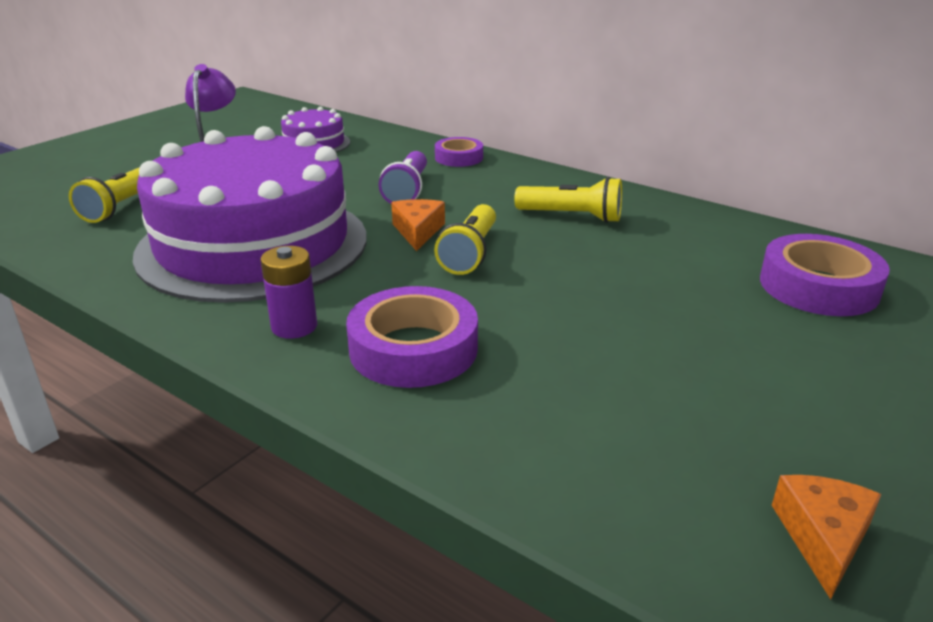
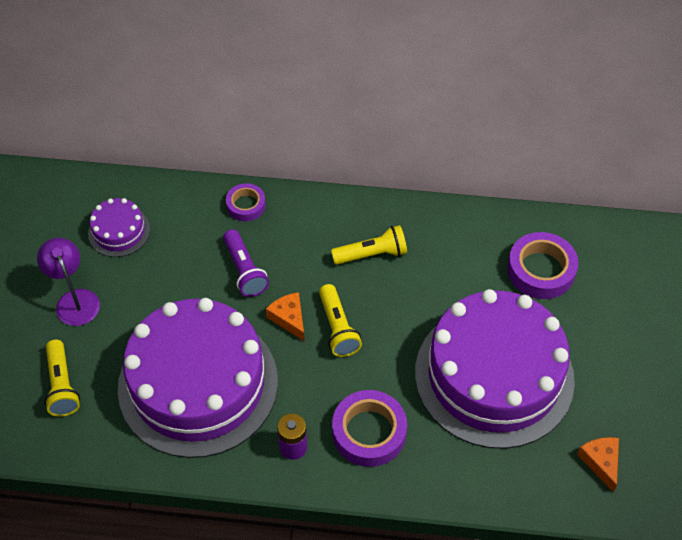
camera: 30 degrees left, 25 degrees up
(667, 358) = (494, 375): none -> purple cake

